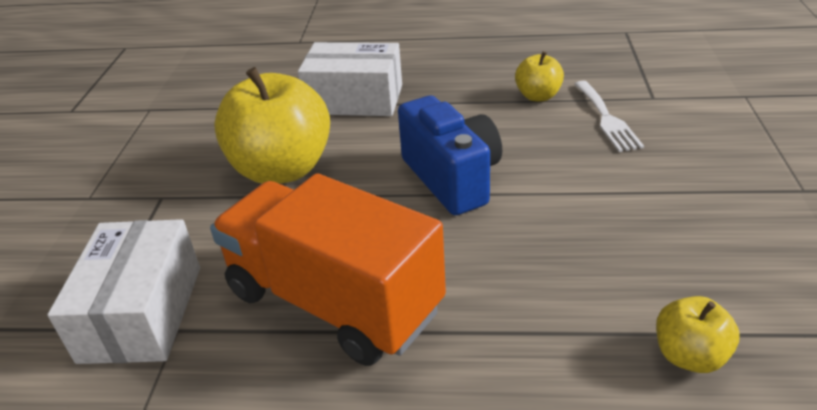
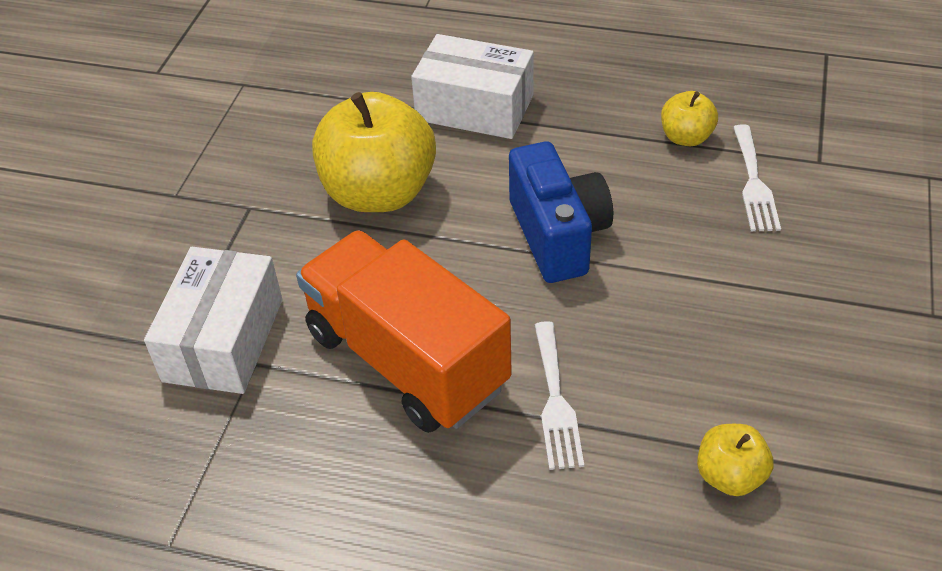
camera: 10 degrees right, 10 degrees up
(492, 315) = (555, 401): none -> white fork

